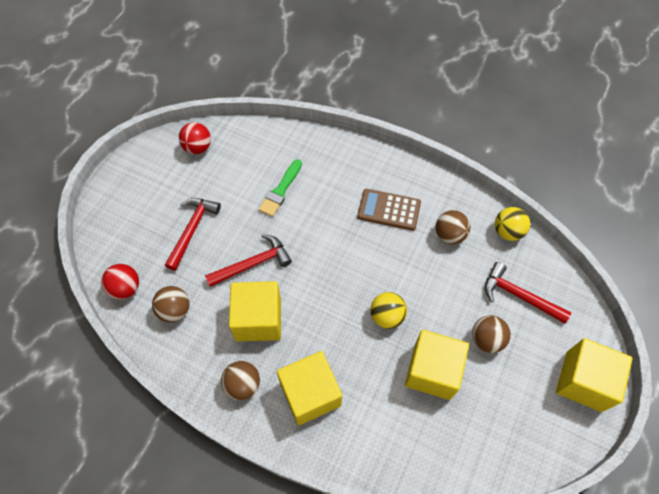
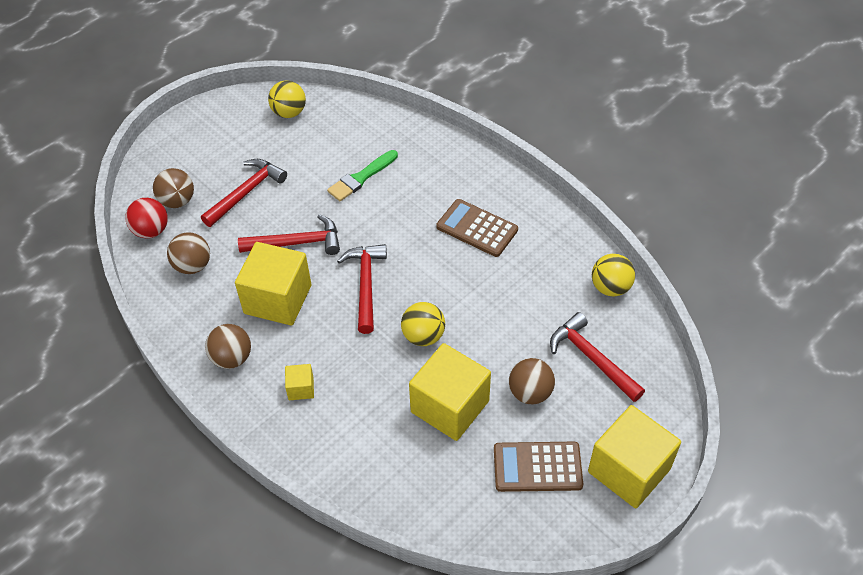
camera: 20 degrees right, 10 degrees down
(198, 147) = (289, 112): red ball -> yellow ball
(310, 394) = (301, 388): yellow cube -> yellow cube, size x0.45
(323, 285) = (365, 285): none -> red hammer
(449, 235) = (537, 272): brown ball -> brown ball (177, 201)
(518, 401) = (537, 467): none -> brown calculator

